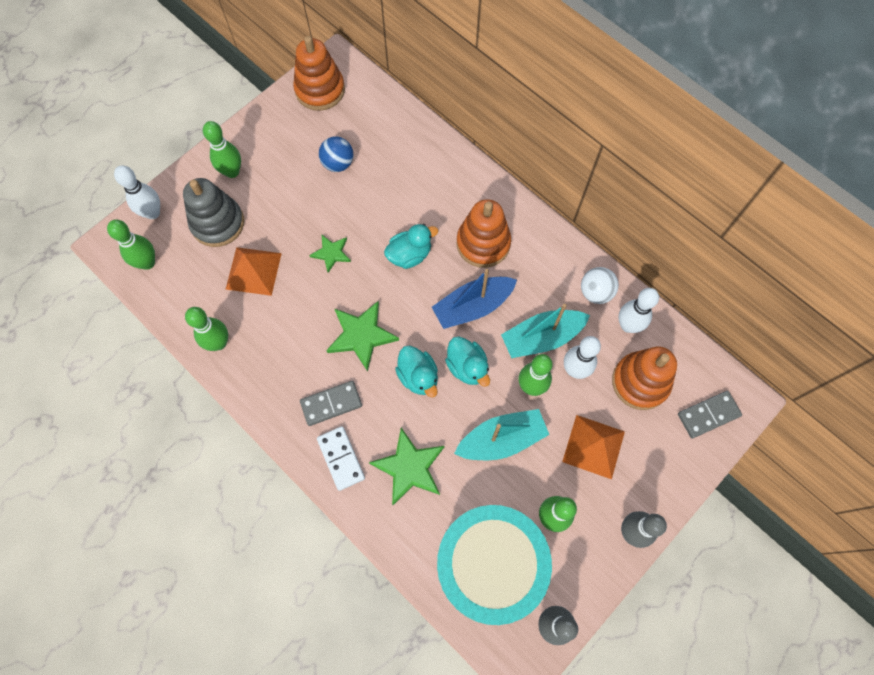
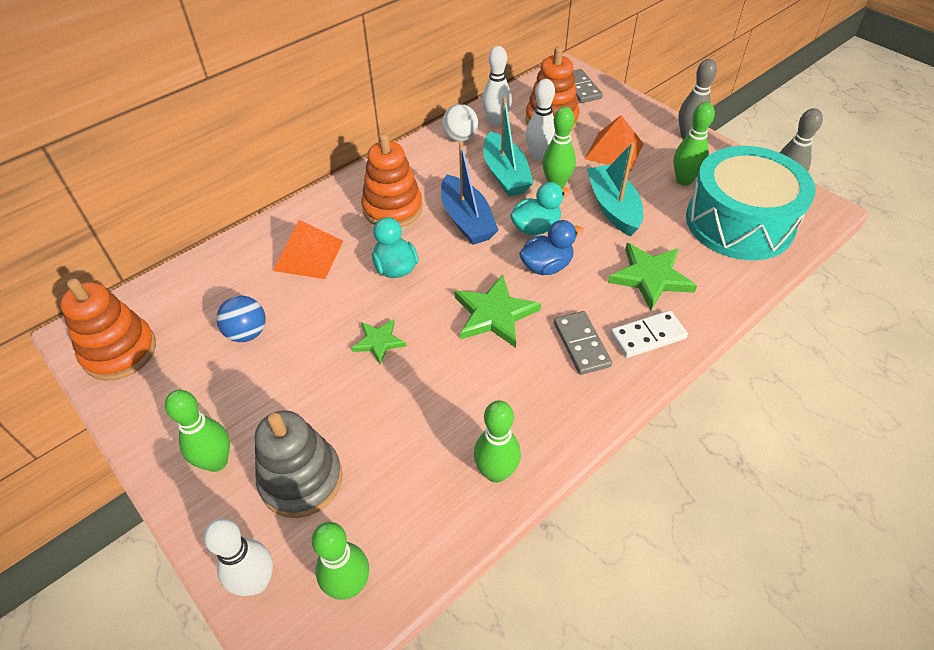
camera: 85 degrees left, 20 degrees down
(253, 271) = (389, 430): orange pyramid -> orange pyramid (308, 255)
(418, 376) = (546, 266): turquoise duck -> blue duck

